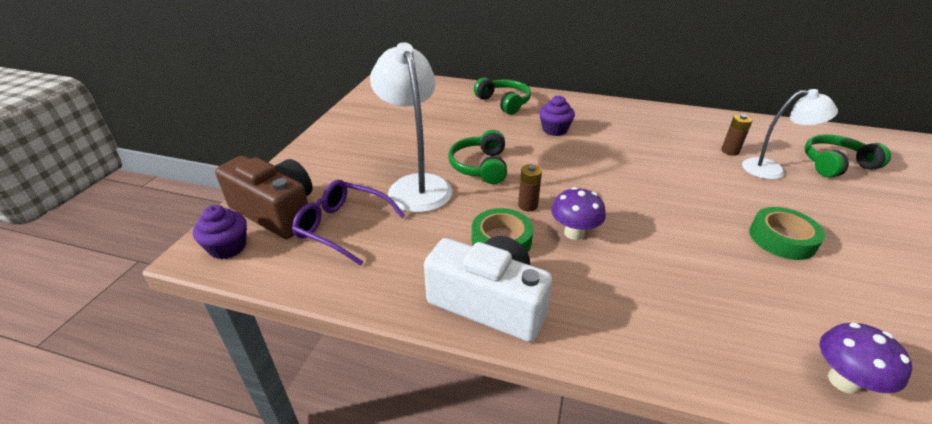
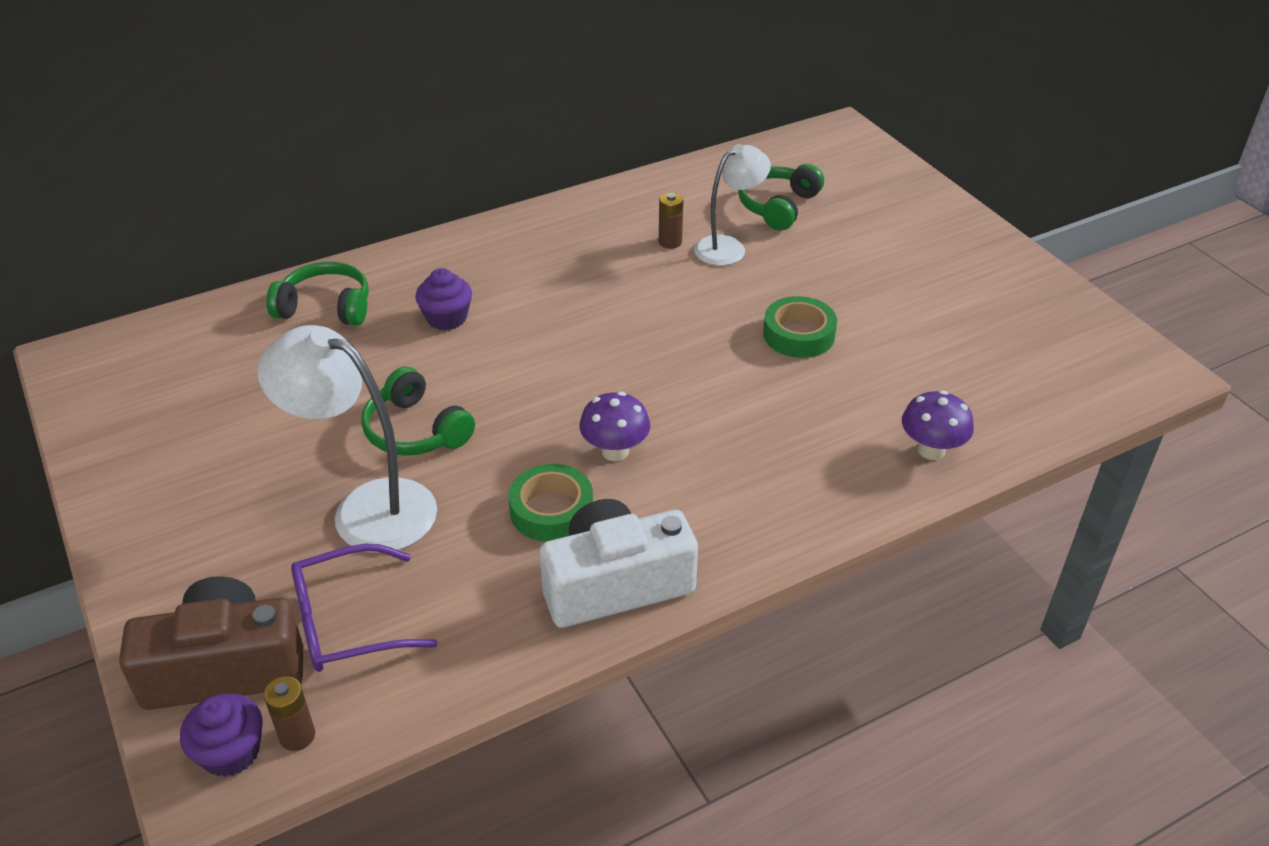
camera: 45 degrees left, 5 degrees up
(528, 205) = (532, 449): brown battery -> brown battery (297, 736)

